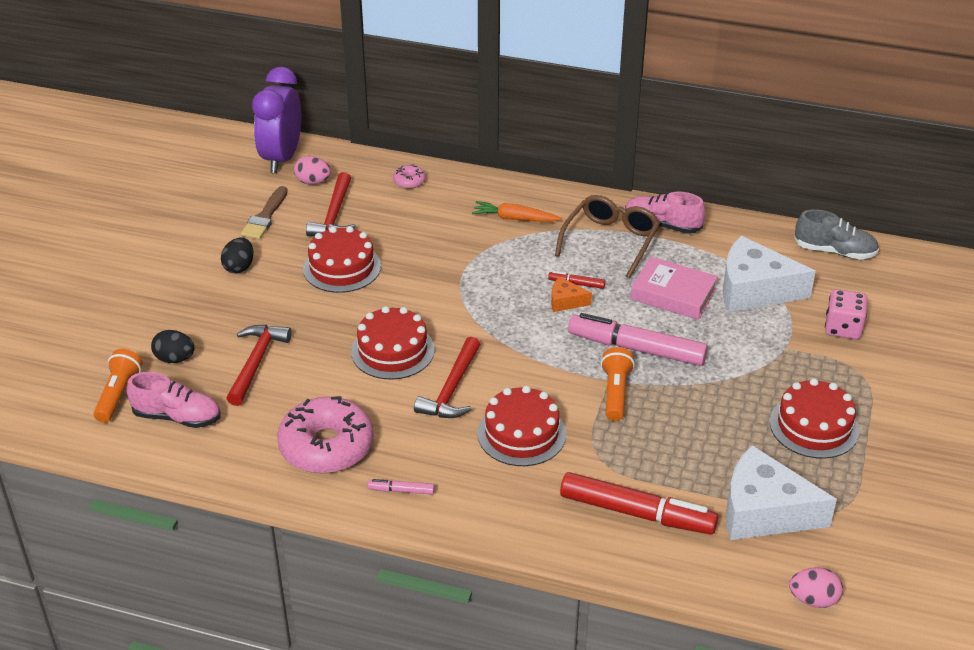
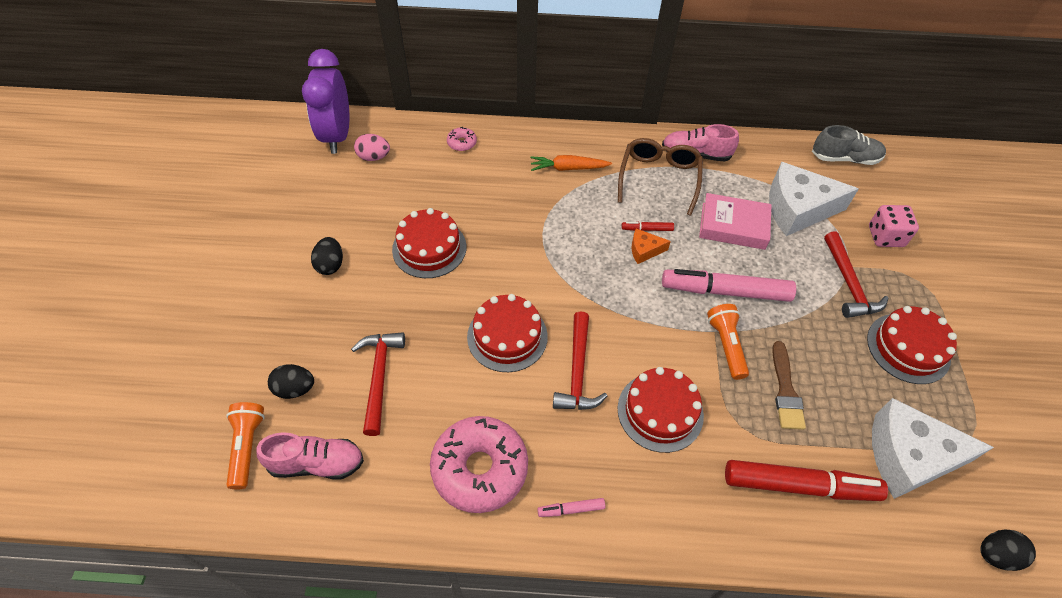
camera: 15 degrees left, 15 degrees up
(265, 217) = (339, 203): brown brush -> brown brush (785, 390)
(334, 215) = (404, 191): red hammer -> red hammer (849, 284)
(813, 600) = (995, 555): pink egg -> black egg

